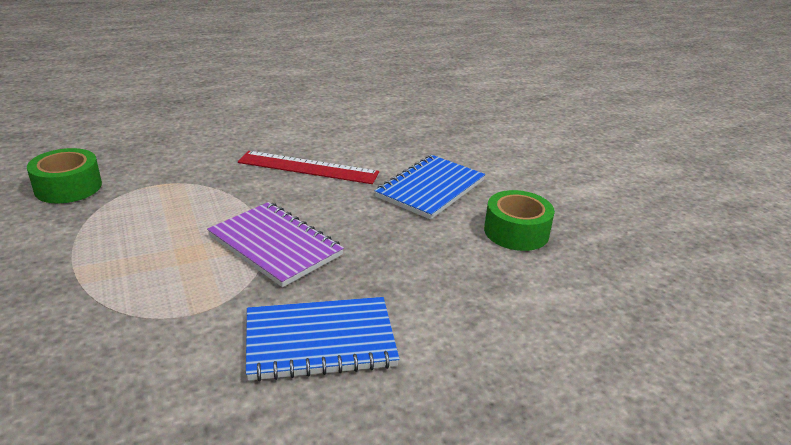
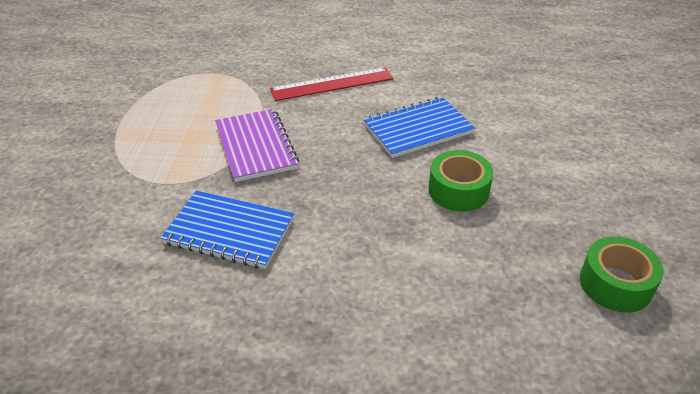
camera: 30 degrees right, 10 degrees up
(68, 187) = (155, 61): green tape -> green tape (615, 284)
(308, 168) = (332, 84): red ruler -> red ruler turned 60 degrees counterclockwise

